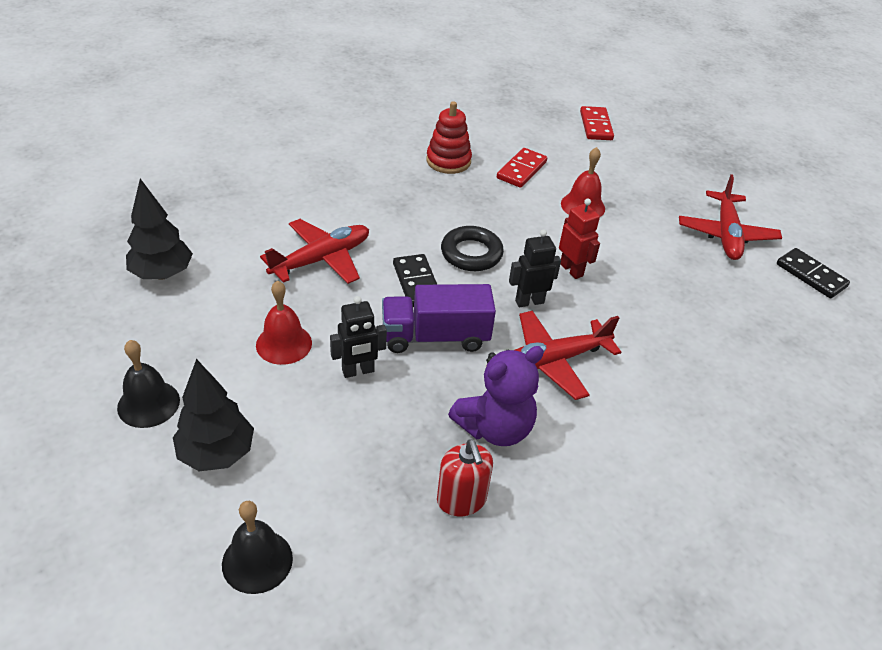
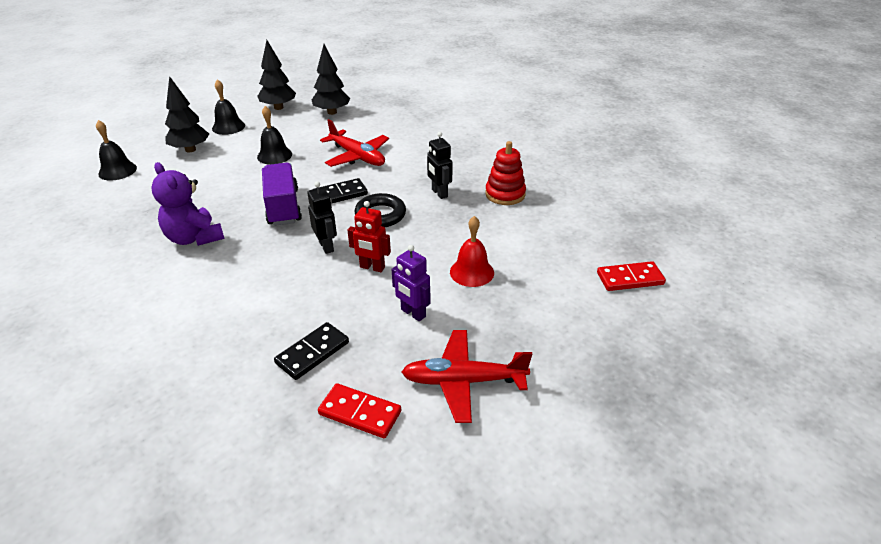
camera: 85 degrees right, 5 degrees down
(104, 336) = (278, 107): none -> black tree
(284, 344) = (274, 155): red bell -> black bell
(358, 371) = (250, 182): black robot -> black robot (439, 193)
(461, 500) = (138, 229): red soap dispenser -> none
(521, 170) = (513, 233): red domino -> red domino (360, 413)
(552, 361) = (258, 260): red plane -> none
(571, 270) = (372, 267): red robot -> red robot turned 60 degrees clockwise
(644, 251) = (413, 313): none -> purple robot
(811, 275) = (405, 459): black domino -> black domino (312, 353)

